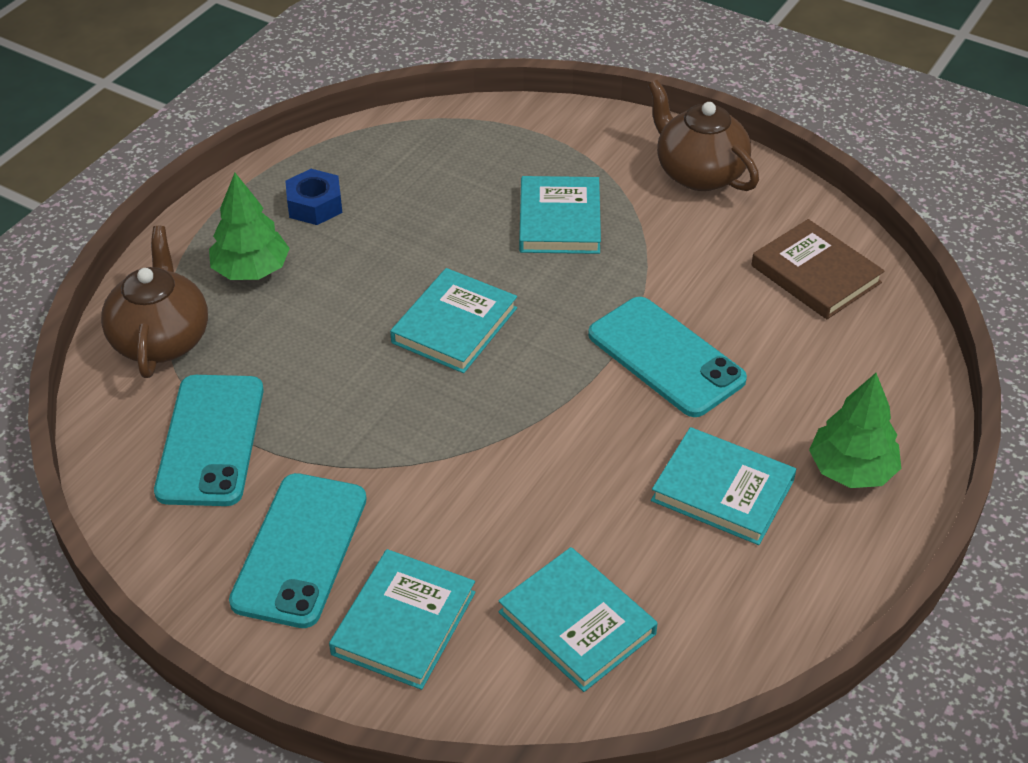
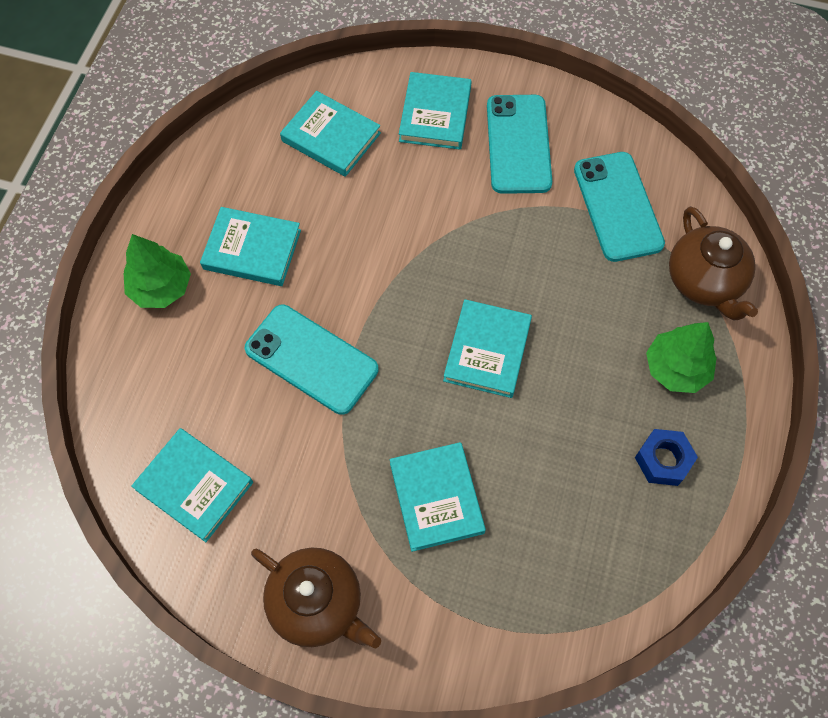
camera: 165 degrees right, 20 degrees up
(816, 274) = (194, 486): brown book -> turquoise book

